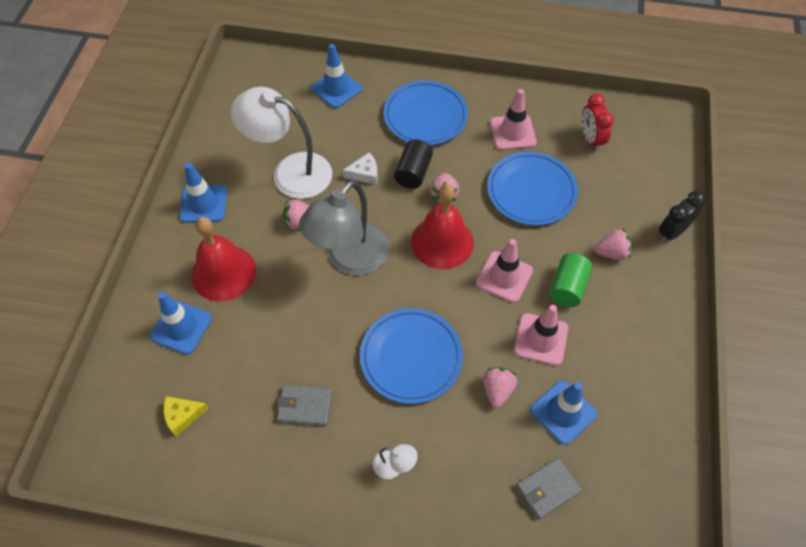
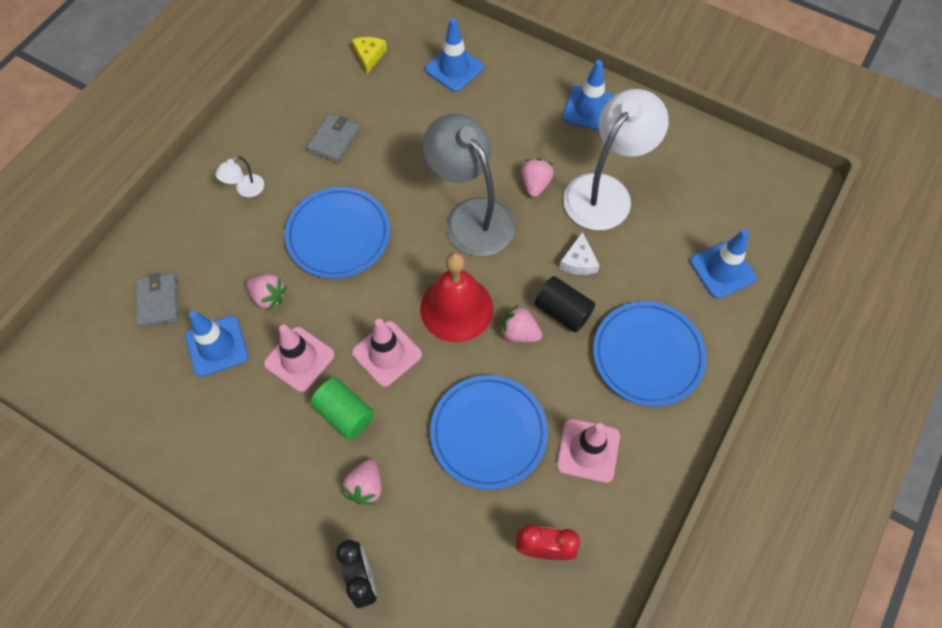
camera: 110 degrees right, 5 degrees up
(223, 273) = (499, 109): red bell -> none

